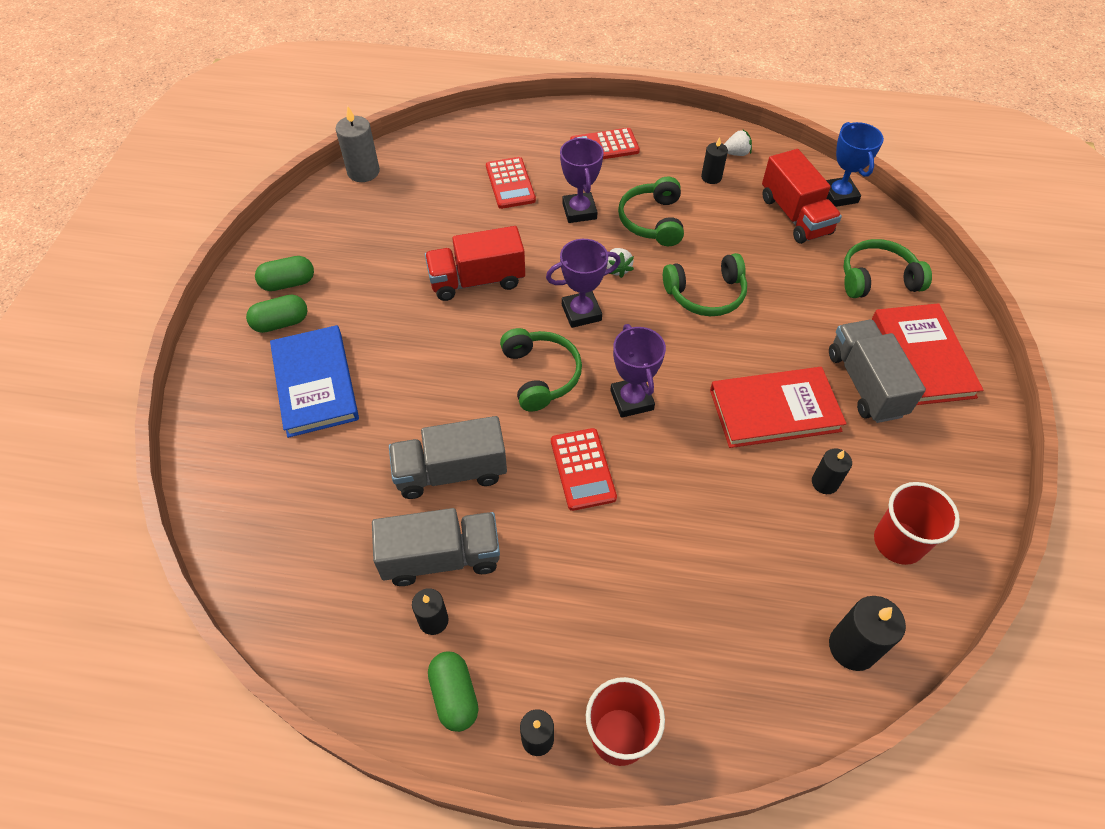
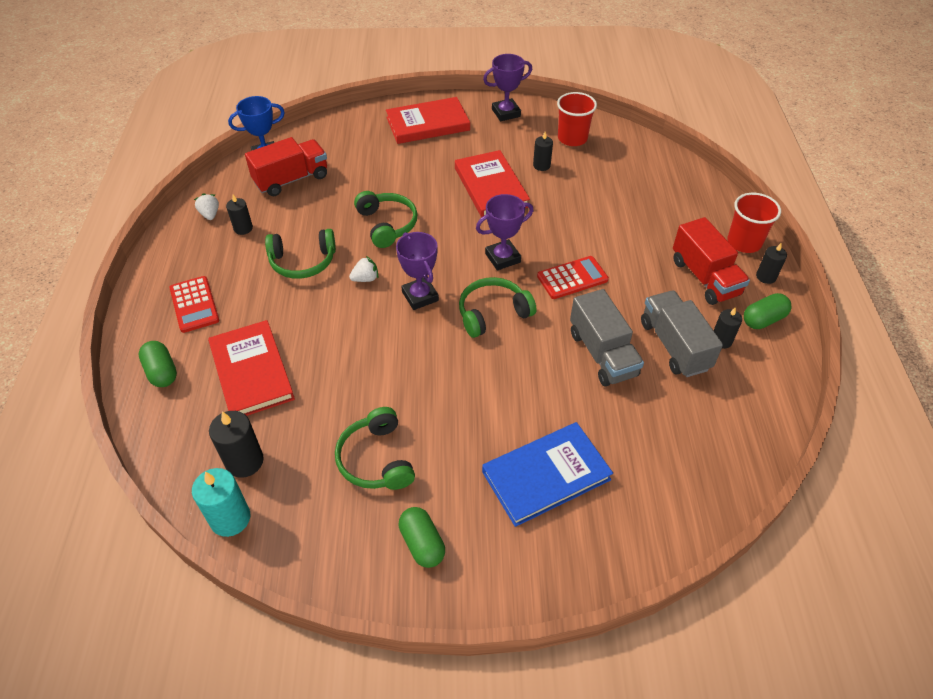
camera: 100 degrees left, 5 degrees down
(281, 323) = (479, 532): green capsule -> green capsule (162, 372)
(363, 172) = (230, 518): grey candle -> turquoise candle
(477, 280) = (393, 375): red truck -> red truck (704, 277)
(510, 183) = (252, 372): red calculator -> red book
(579, 211) = (292, 312): purple trophy -> purple trophy (506, 113)
(852, 647) = (645, 156): black candle -> black candle (244, 461)
(865, 384) = (457, 148): grey truck -> none
(877, 279) = (357, 140): green headphones -> green headphones (376, 459)

